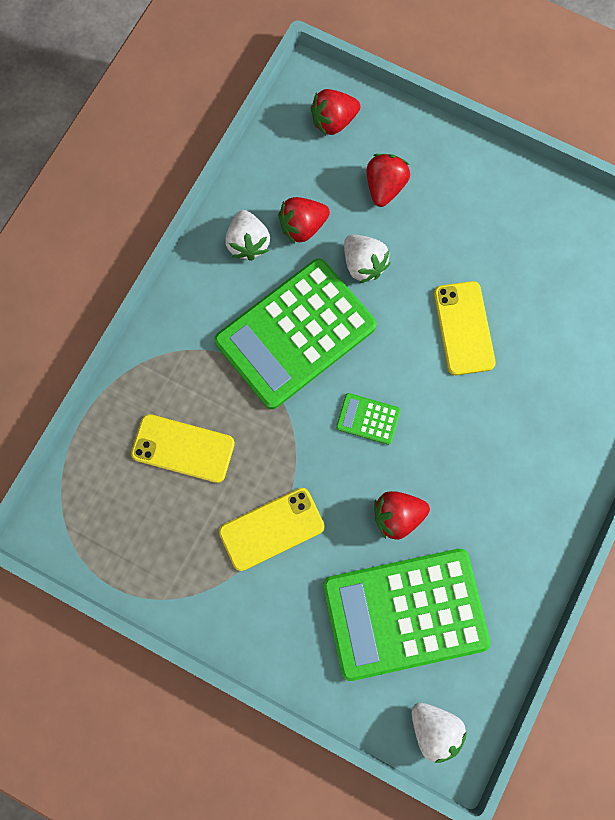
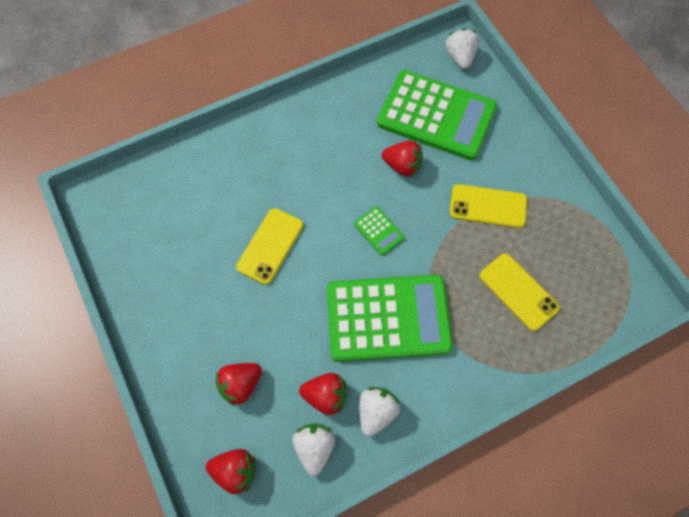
camera: 145 degrees left, 10 degrees down
(363, 264) = (303, 335): white strawberry -> white strawberry (314, 448)

